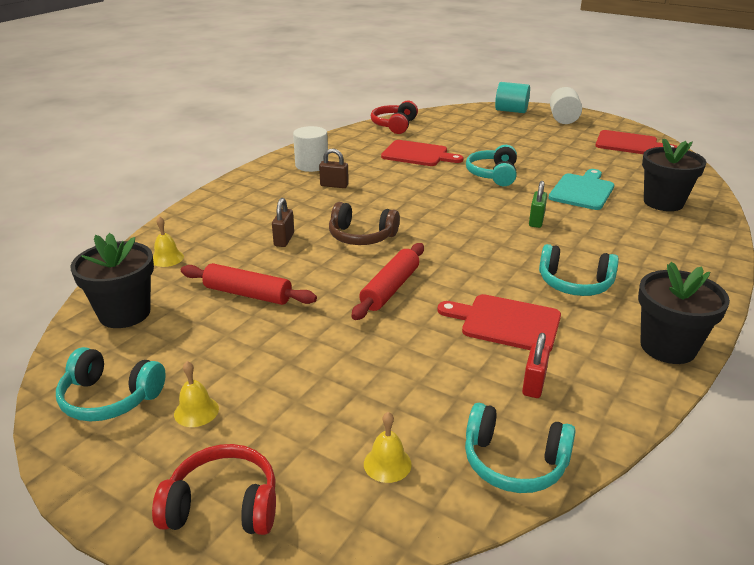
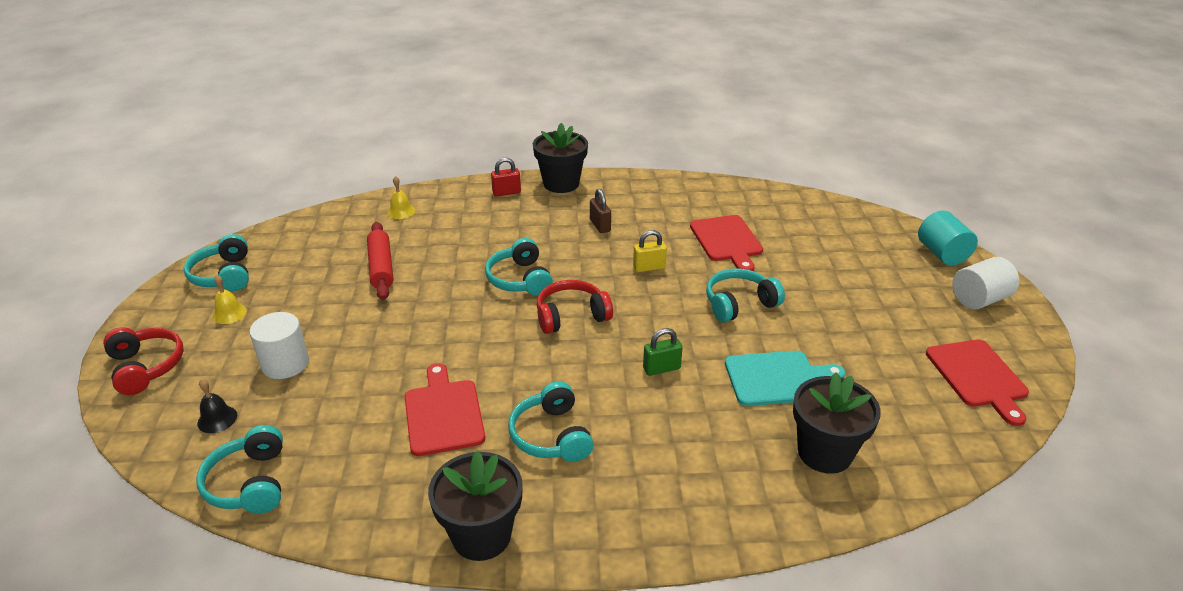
camera: 55 degrees right, 5 degrees up
(124, 313) = (317, 232): black flower pot -> black flower pot (561, 183)
(284, 239) = (476, 245): brown padlock -> none
(311, 165) = (626, 198): white cylinder -> white cylinder (285, 363)
(361, 236) = (519, 279): brown headphones -> turquoise headphones
(387, 464) = (217, 419): yellow bell -> black bell
(390, 289) = (445, 329): red rolling pin -> none
(394, 125) = (779, 200): red headphones -> red headphones (571, 316)
(414, 187) = (649, 267): none -> yellow padlock
(533, 384) = (358, 461): red padlock -> red padlock (506, 192)

